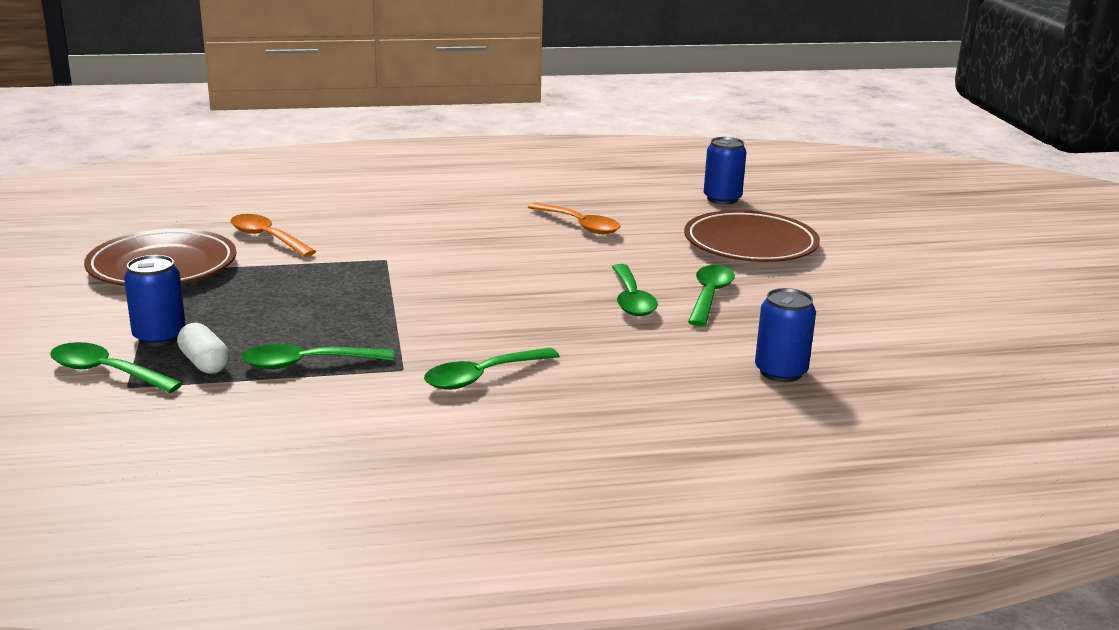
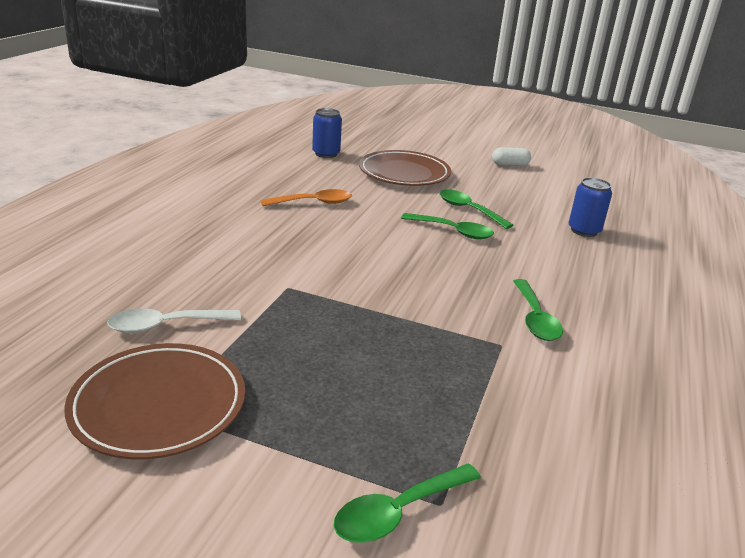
camera: 60 degrees left, 5 degrees up
(159, 337) = (340, 453): blue can -> none
(204, 363) = (422, 440): white capsule -> white capsule (510, 165)
(267, 238) = (166, 325): orange spoon -> white spoon
(307, 364) = (463, 385): green spoon -> none

